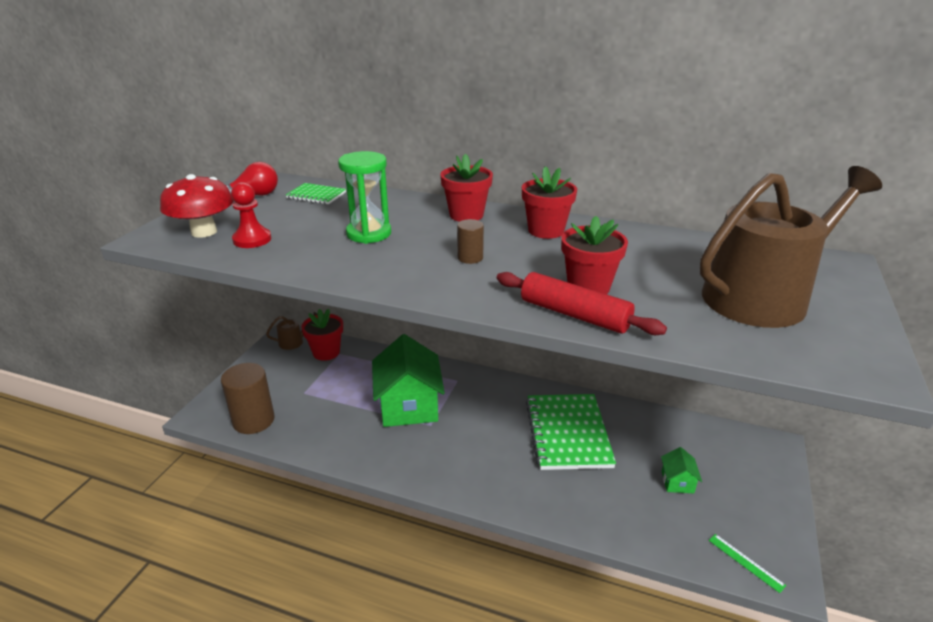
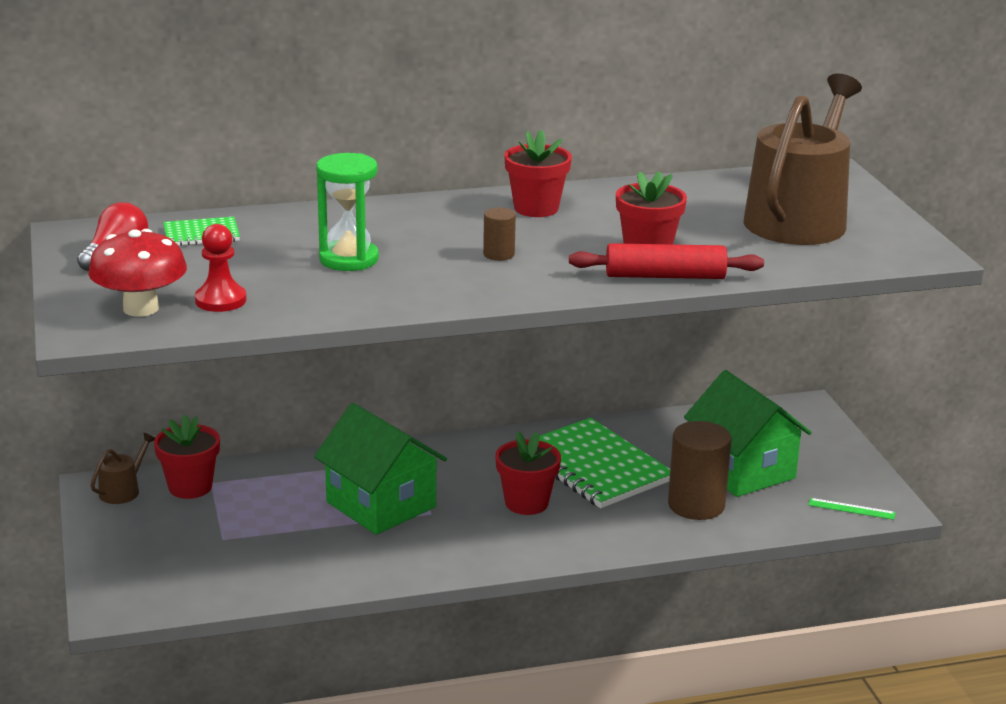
camera: 35 degrees left, 5 degrees down
(253, 420) = (195, 588): brown cylinder -> brown cylinder (696, 505)
(466, 215) = (426, 213): red flower pot -> red flower pot (526, 503)
(677, 482) = (742, 470): green house -> green house, size x2.30

